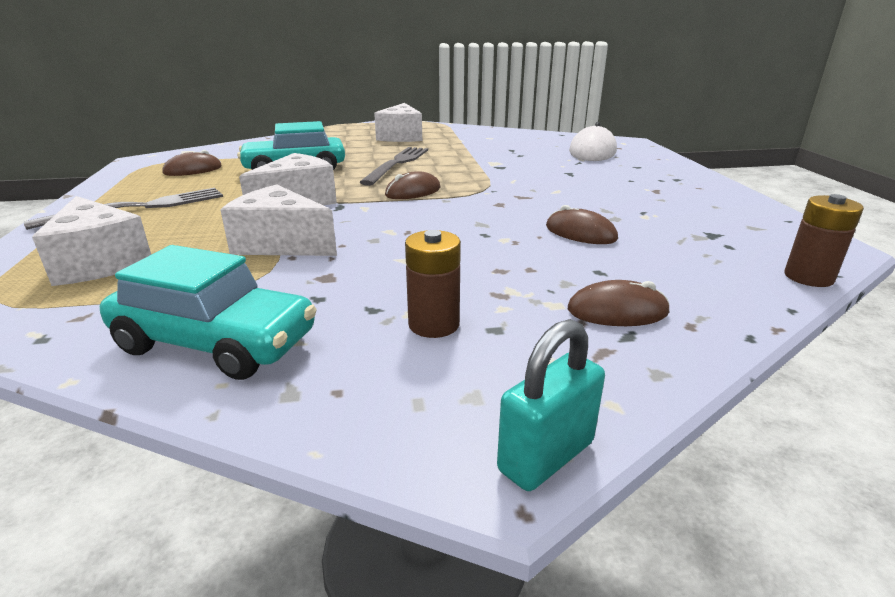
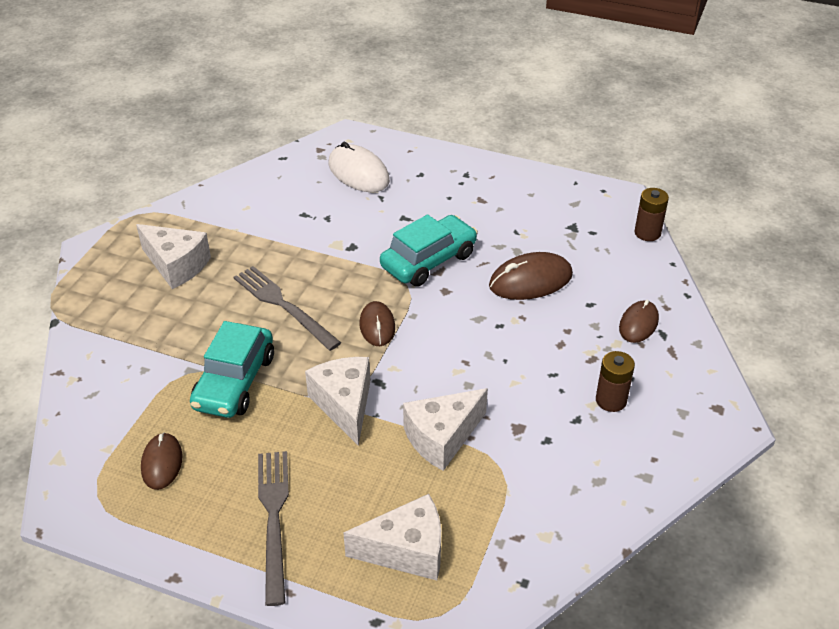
camera: 60 degrees left, 15 degrees up
(216, 342) = (578, 498): turquoise car -> turquoise car (428, 260)
(546, 456) = (732, 408): turquoise padlock -> none
(580, 233) = (530, 280): brown mouse -> brown mouse, size x1.55

